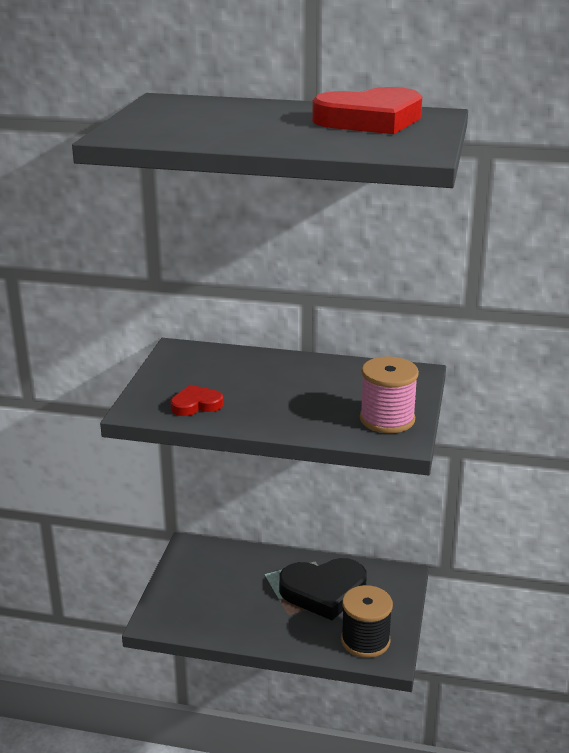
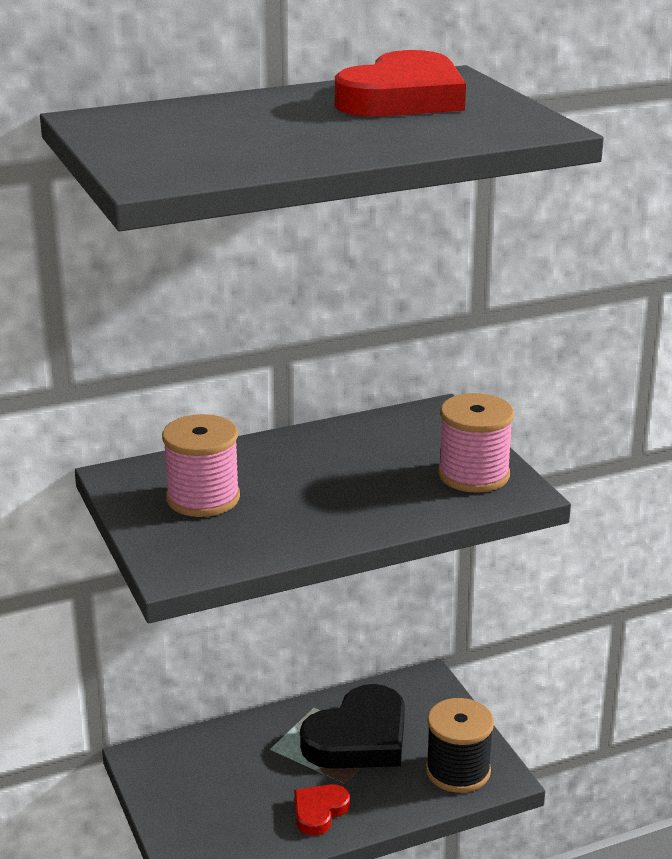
camera: 35 degrees left, 0 degrees up
(196, 405) = (240, 536): red heart -> red heart (319, 811)
(205, 376) = (203, 498): none -> pink spool

